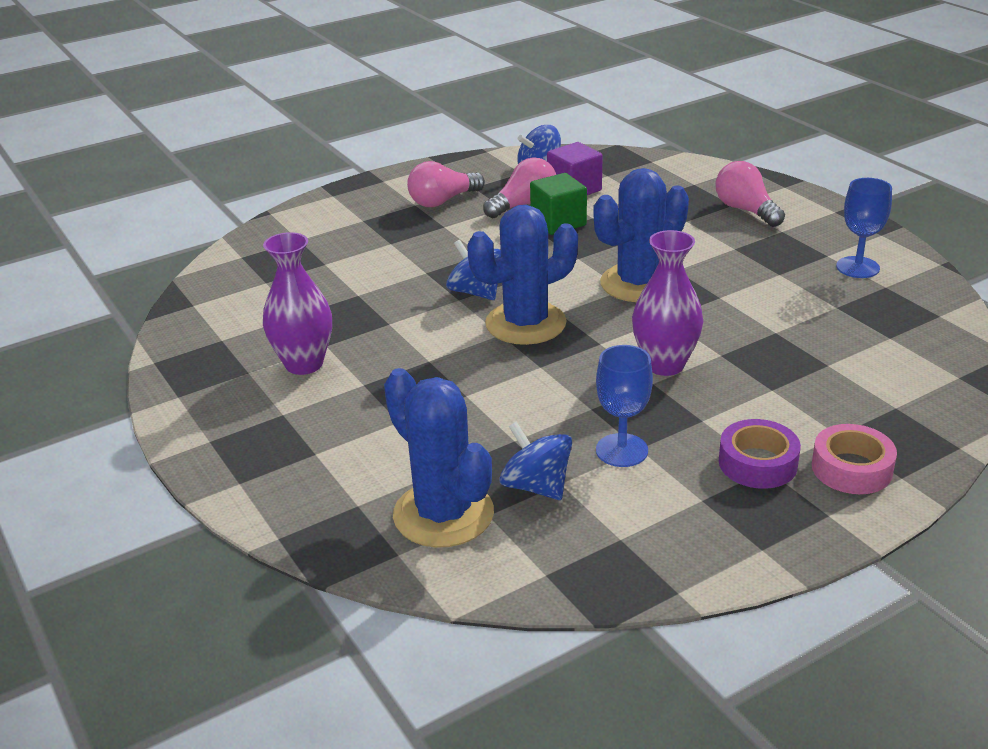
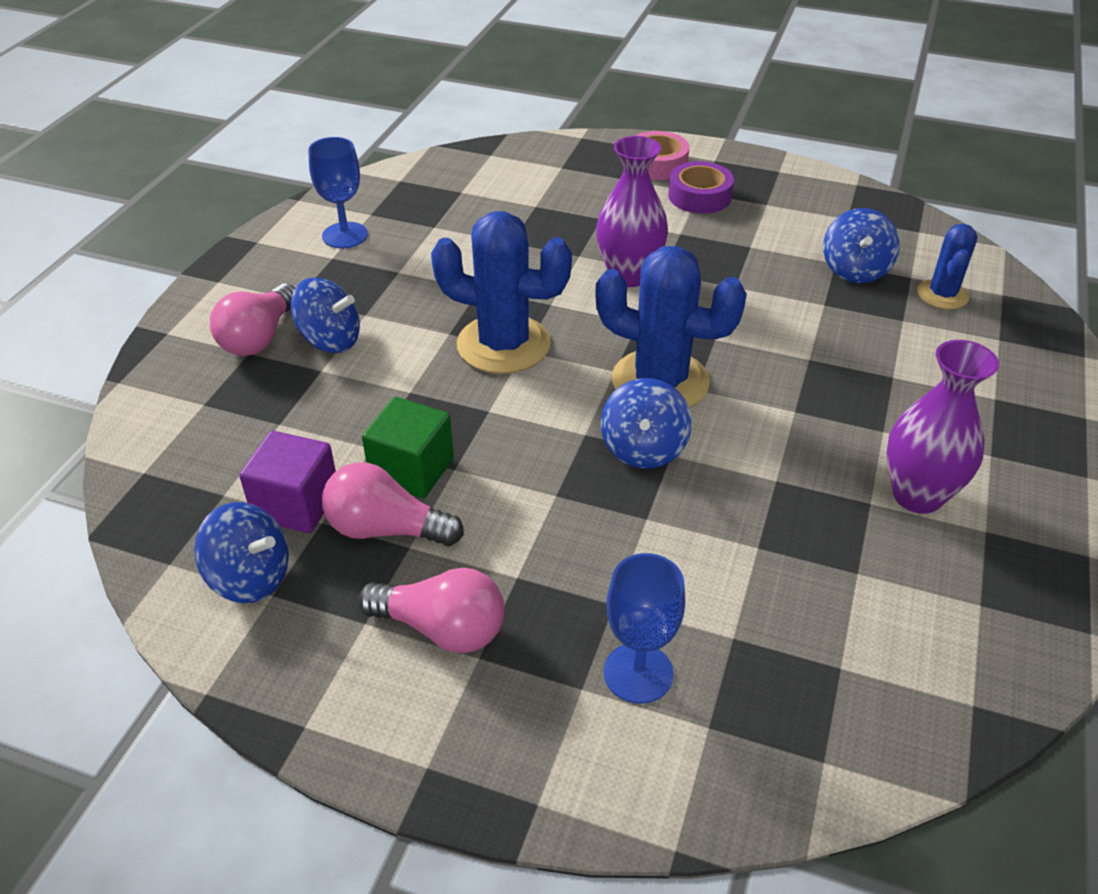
camera: 130 degrees left, 10 degrees up
(443, 514) = (942, 295): blue cactus -> blue cactus, size x0.57
(622, 450) = (764, 252): blue goblet -> blue goblet (638, 673)
(716, 230) = (330, 340): none -> blue spinning top

